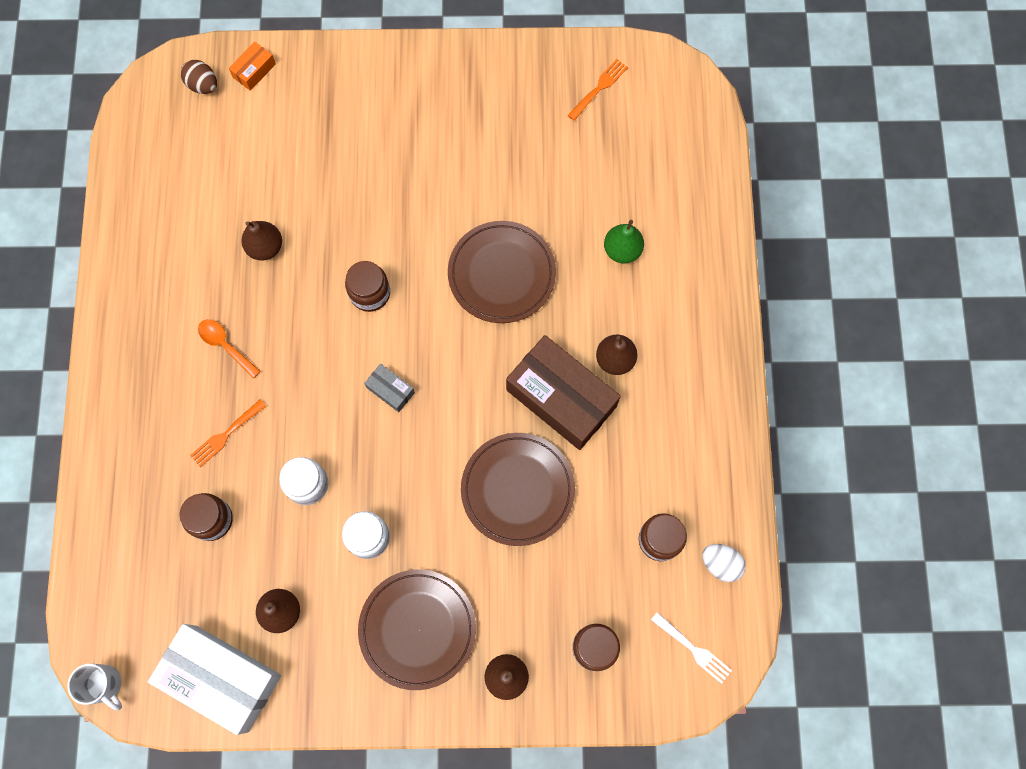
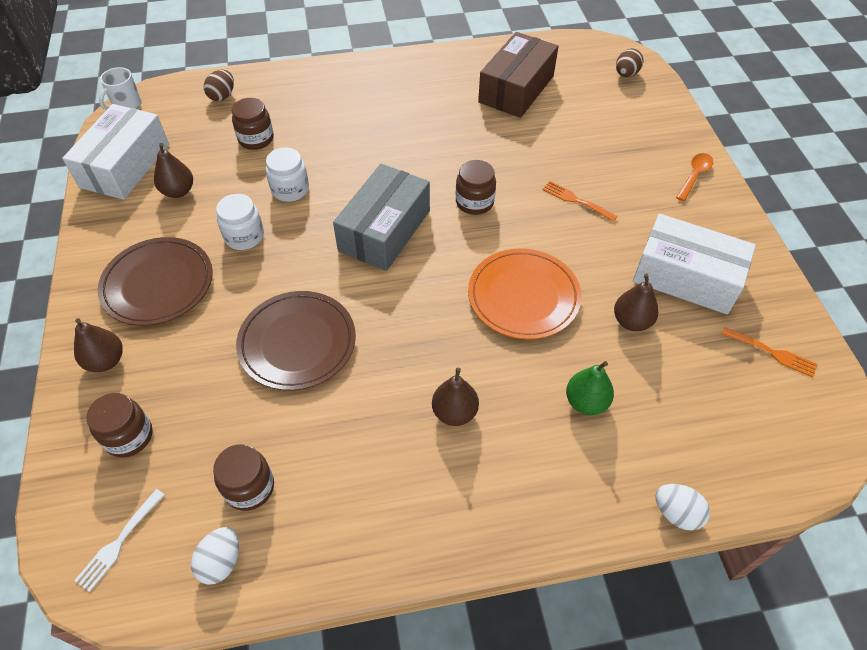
camera: 80 degrees right, 20 degrees down
(117, 560) = (222, 96): none -> brown egg
(225, 345) = (404, 123): orange spoon -> orange spoon (694, 175)
(226, 434) = (328, 135): orange fork -> orange fork (576, 200)
(254, 70) = (654, 99): orange box -> none
(265, 247) = (497, 131): brown pear -> brown pear (631, 321)
(390, 390) = (384, 230): grey box -> grey box, size x2.29
(501, 274) = (523, 296): brown plate -> orange plate
(506, 126) = (686, 277): none -> white box
(561, 398) = (400, 367): brown box -> brown box (516, 89)
(727, 212) = (676, 513): none -> white egg

